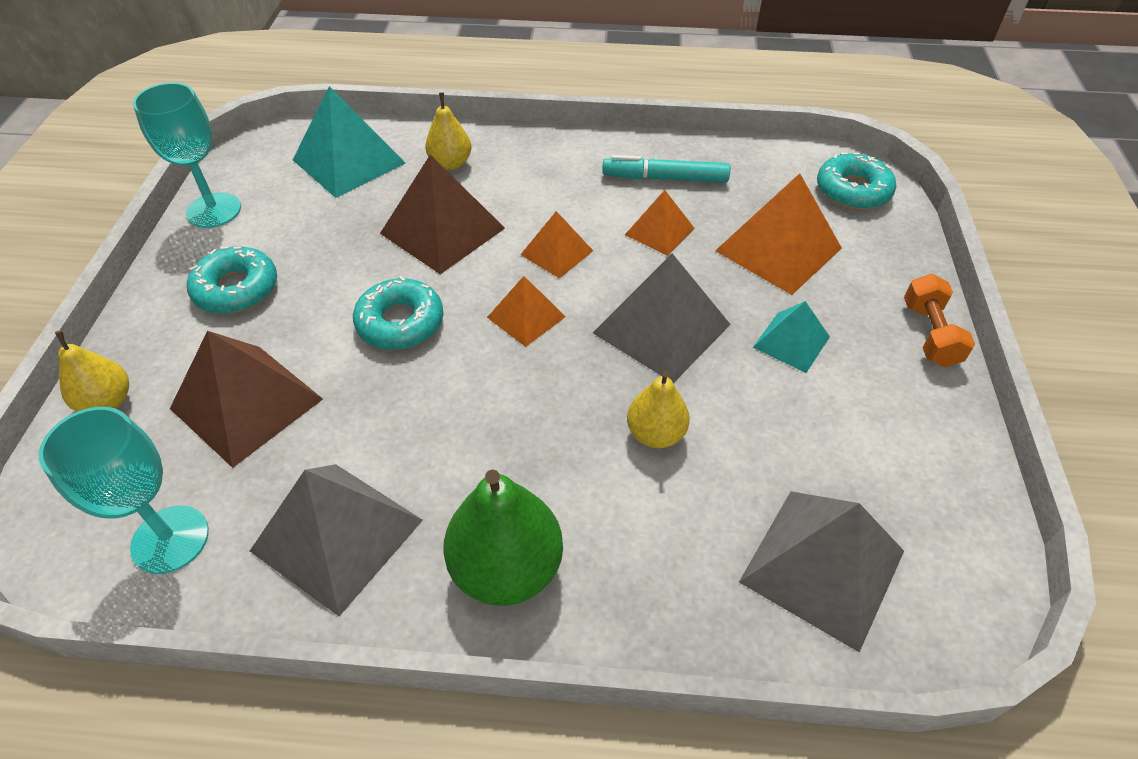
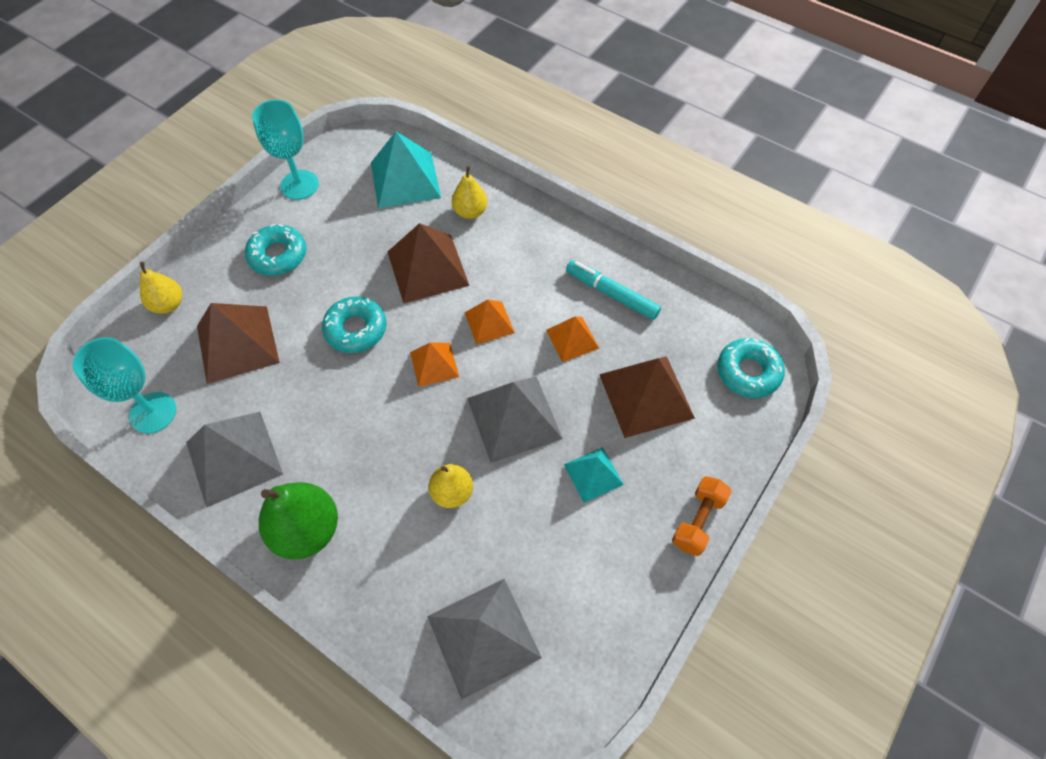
camera: 30 degrees right, 10 degrees up
(778, 249) = (646, 396): orange pyramid -> brown pyramid

